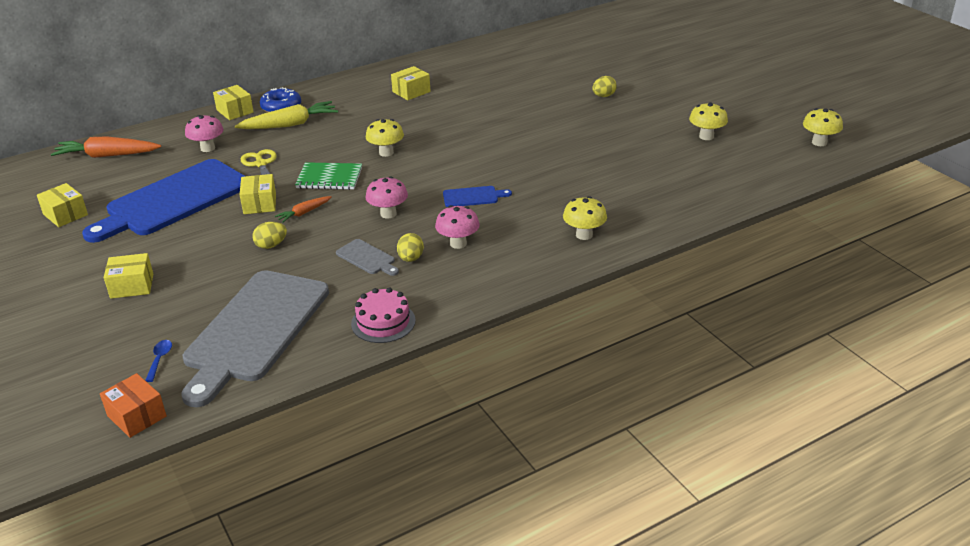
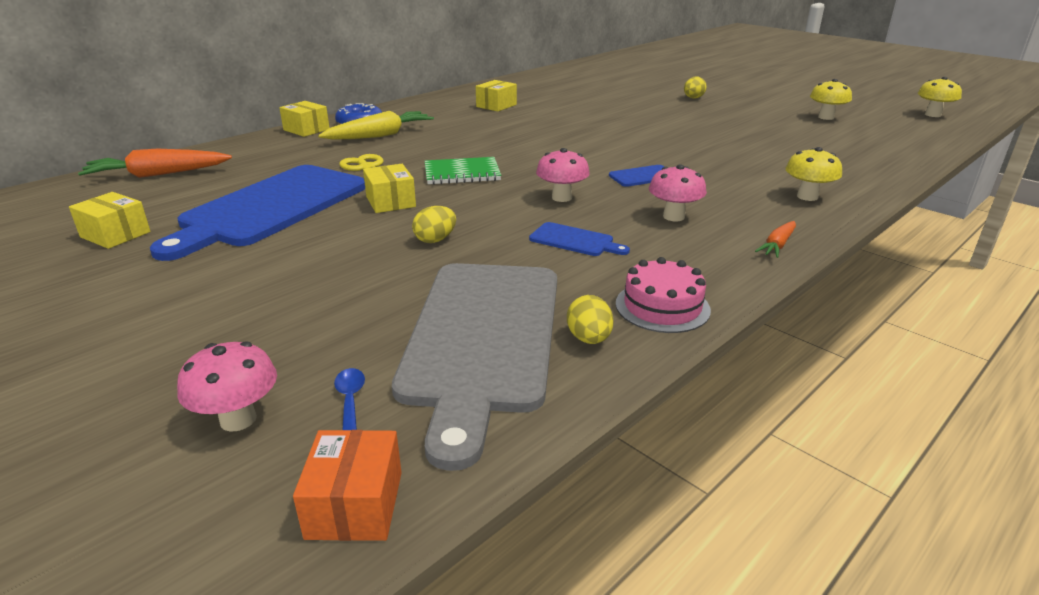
camera: 15 degrees left, 5 degrees down
(132, 286) = (253, 305): yellow box -> none
(137, 416) = (355, 504): orange box -> orange box turned 60 degrees clockwise
(207, 148) = (290, 160): pink mushroom -> pink mushroom (238, 419)
(304, 213) = (455, 205): orange carrot -> orange carrot (777, 245)
(367, 258) = (575, 240): grey cutting board -> blue cutting board
(386, 153) = (511, 149): yellow mushroom -> none
(410, 258) = (631, 236): yellow egg -> yellow egg (589, 339)

